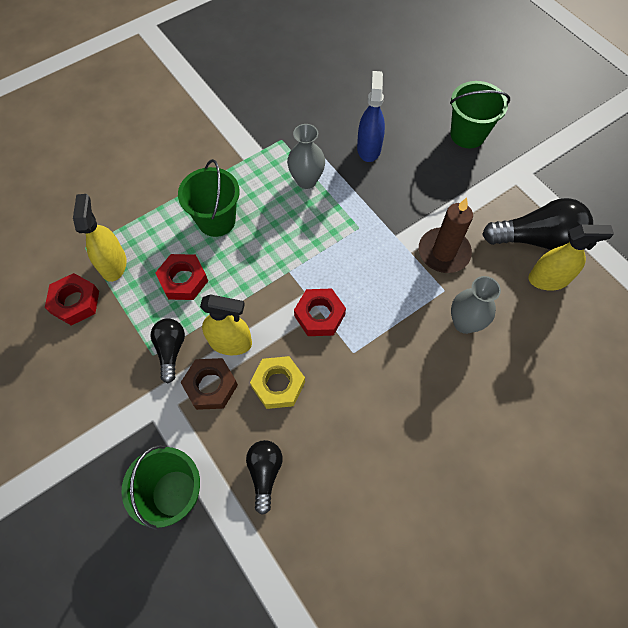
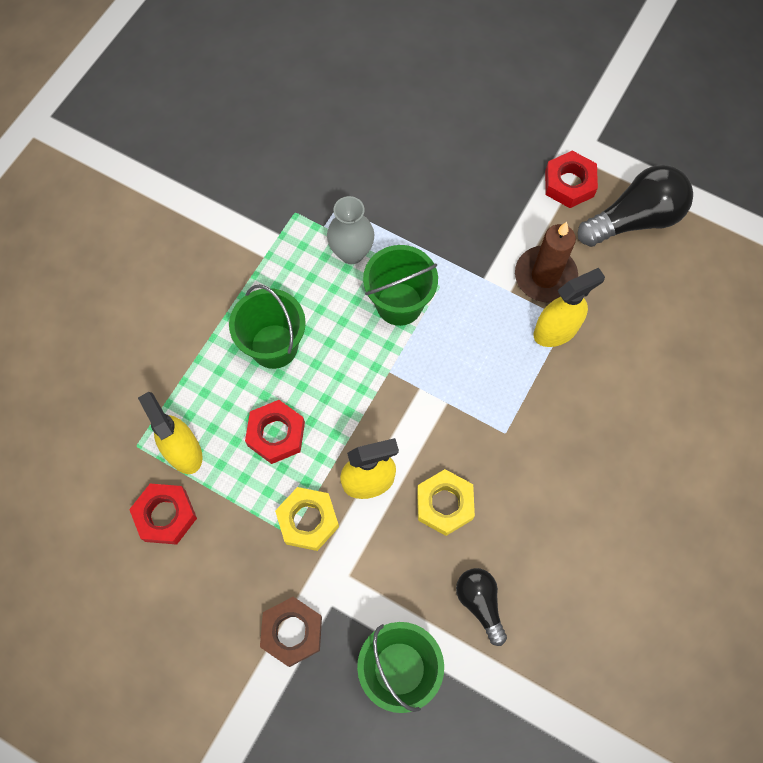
camera: 25 degrees left, 5 degrees up
(171, 350) = (308, 520): black light bulb -> yellow nut
(210, 386) = (373, 539): brown nut -> brown nut (292, 632)
(319, 315) = (449, 407): red nut -> red nut (569, 183)
(369, 148) = (402, 182): blue spray bottle -> none
(464, 323) = (603, 348): grey vase -> none
(467, 134) = (505, 120): green bucket -> green bucket (399, 304)
(548, 279) = (666, 261): yellow spray bottle -> yellow spray bottle (556, 330)

